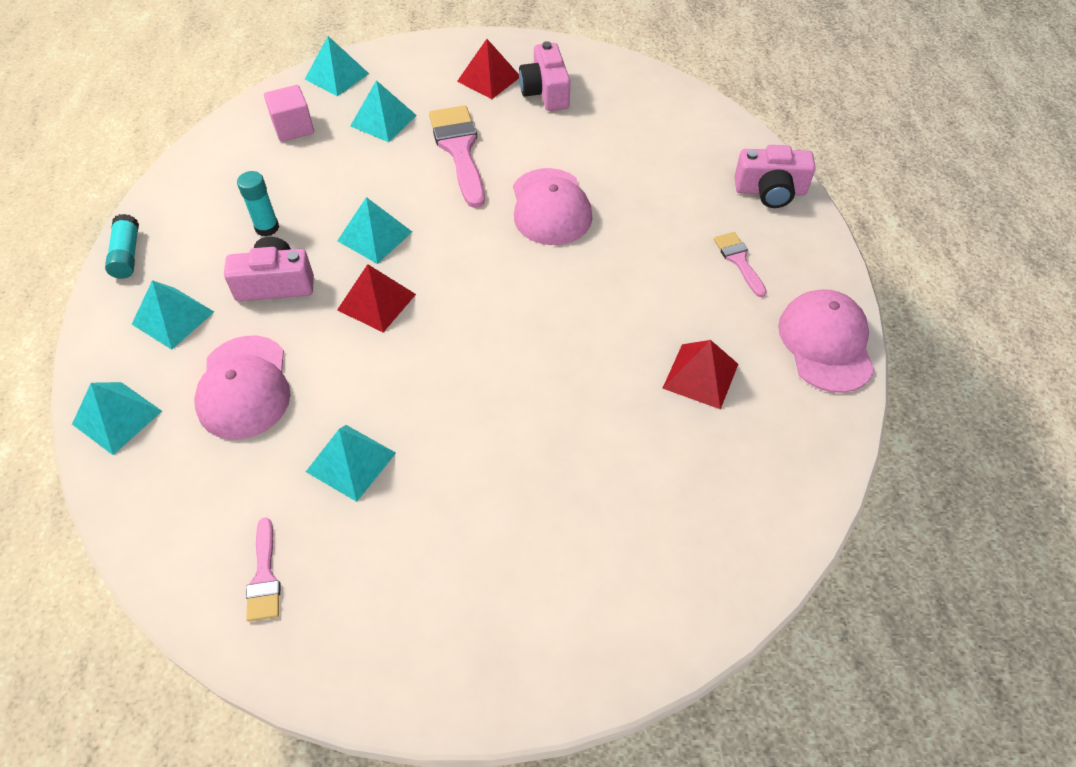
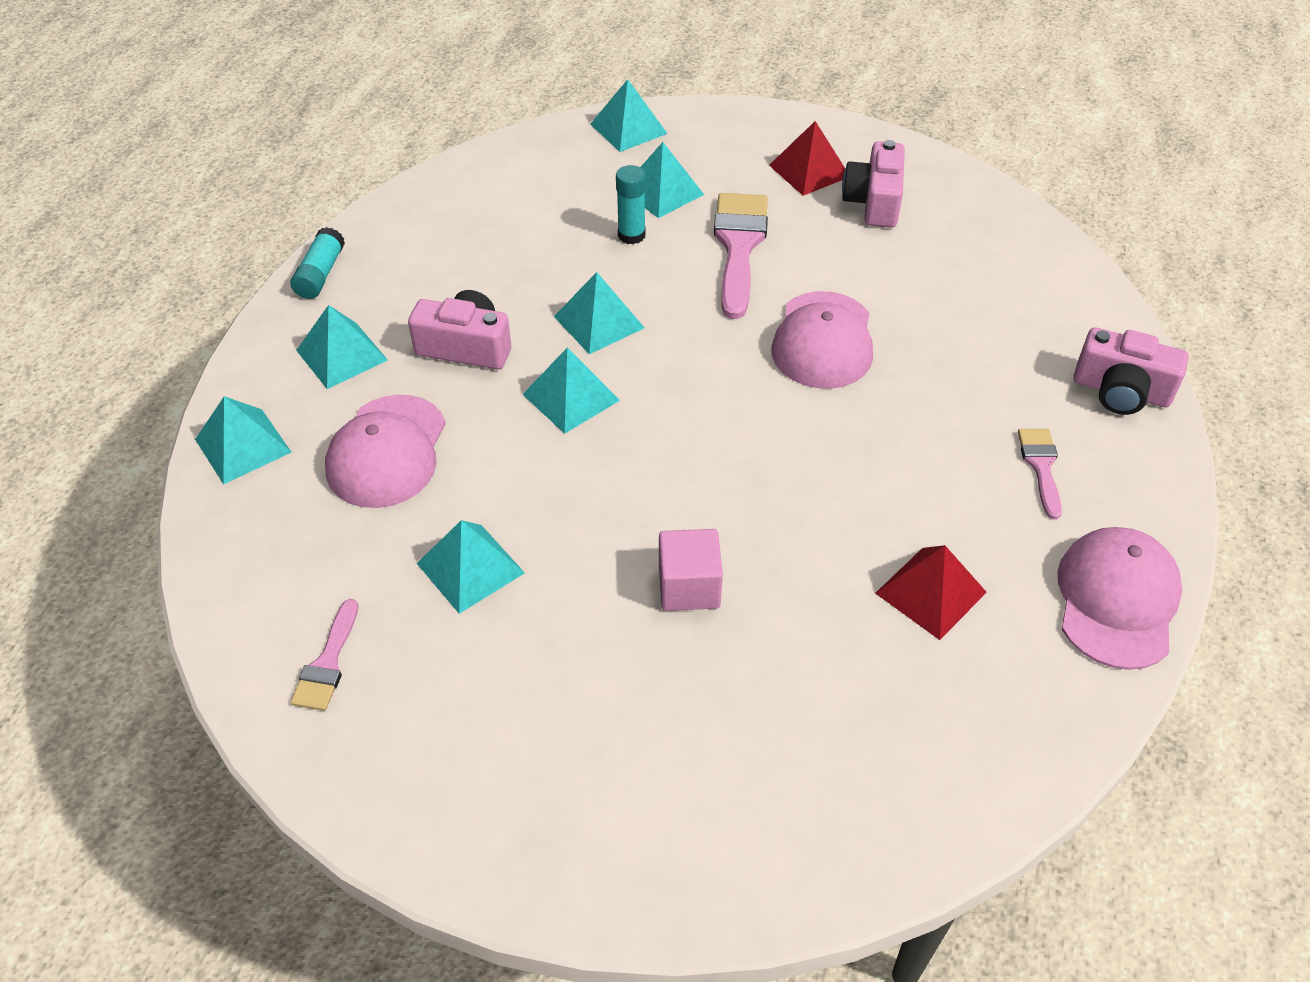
camera: 20 degrees right, 5 degrees down
(267, 227) = (481, 282): turquoise glue stick -> turquoise glue stick (631, 235)
(293, 127) = (555, 176): pink cube -> pink cube (689, 587)
(376, 302) = (571, 397): red pyramid -> turquoise pyramid

